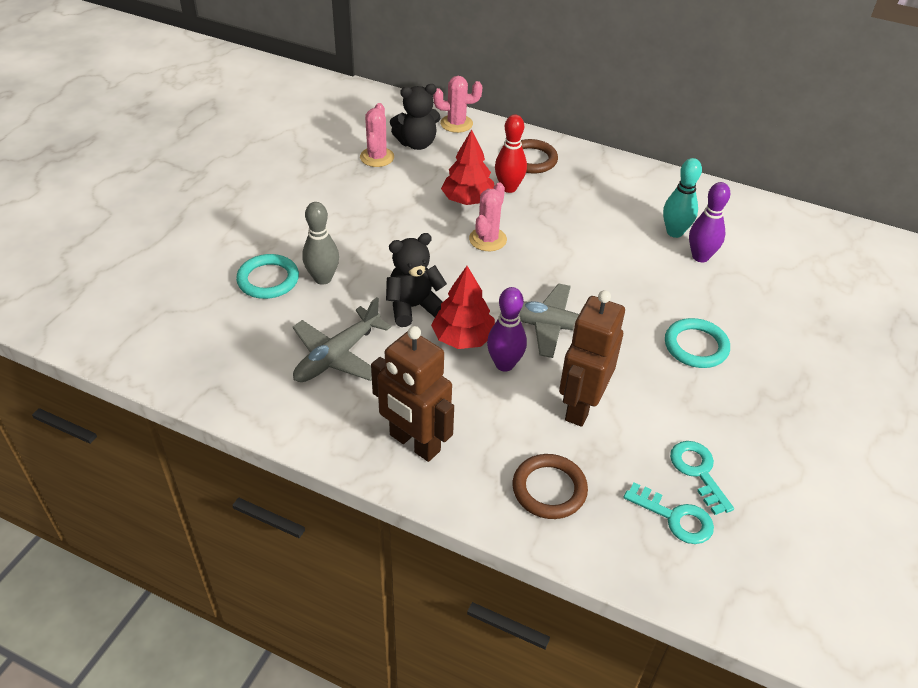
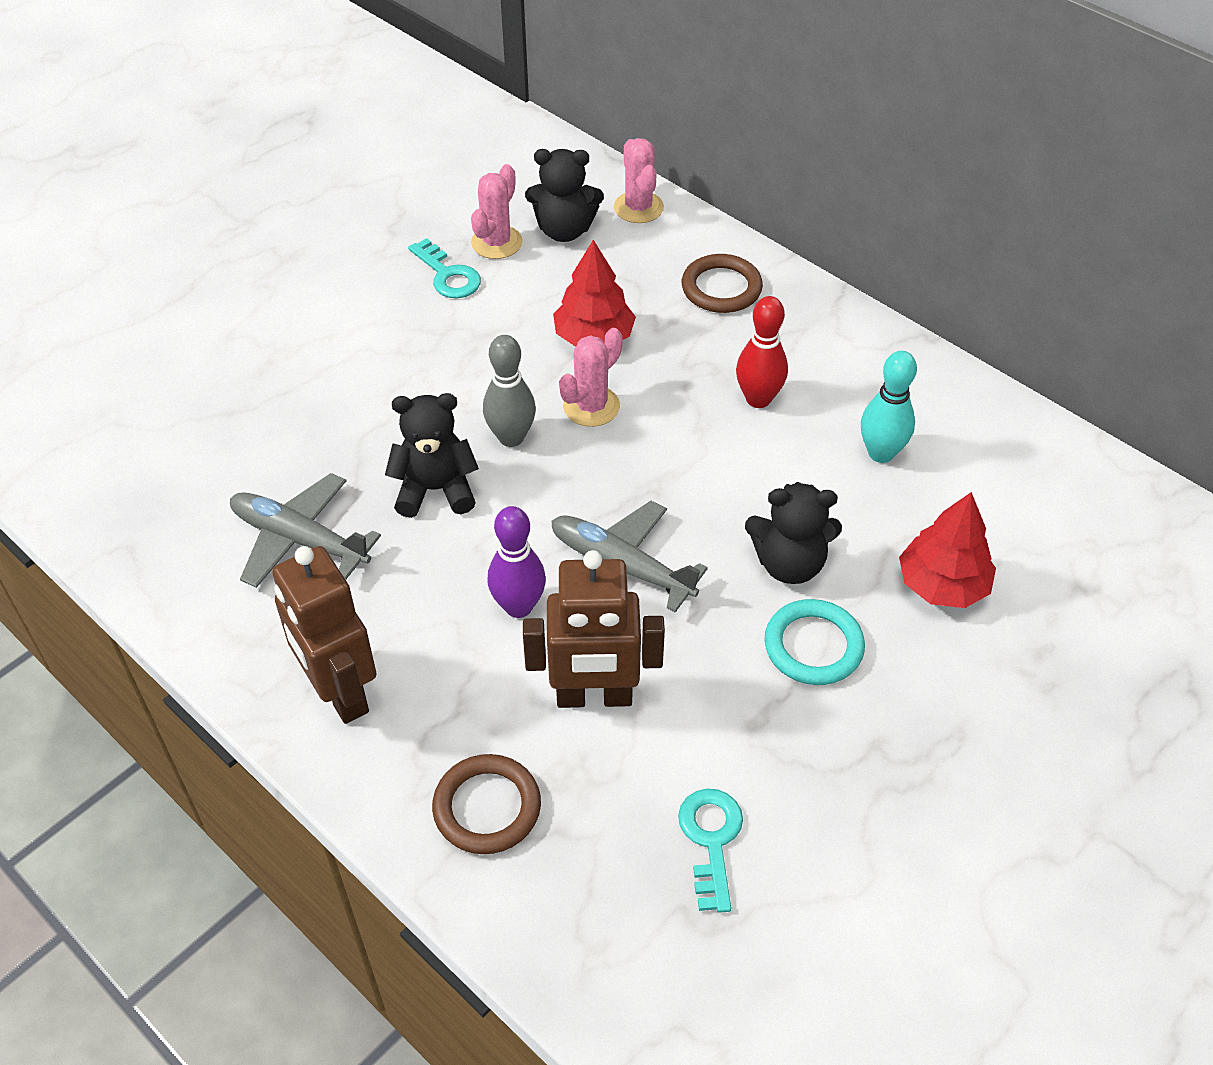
camera: 20 degrees right, 5 degrees up
(268, 280) = (262, 405): turquoise ring -> none
(323, 278) = (334, 419): grey bowling pin -> grey bowling pin (511, 437)
(337, 356) = (299, 540): grey plane -> grey plane turned 60 degrees clockwise
(456, 124) = (638, 207): pink cactus -> pink cactus turned 60 degrees clockwise
(463, 338) = (481, 552): red tree -> red tree (942, 585)
(509, 188) = (664, 329): red bowling pin -> red bowling pin (758, 399)
(581, 406) = (594, 697): brown robot -> brown robot turned 135 degrees counterclockwise
(656, 303) = (789, 564): none -> black teddy bear
(675, 517) = (641, 898): turquoise key -> turquoise key (448, 275)
(700, 257) = (899, 502): purple bowling pin -> none

